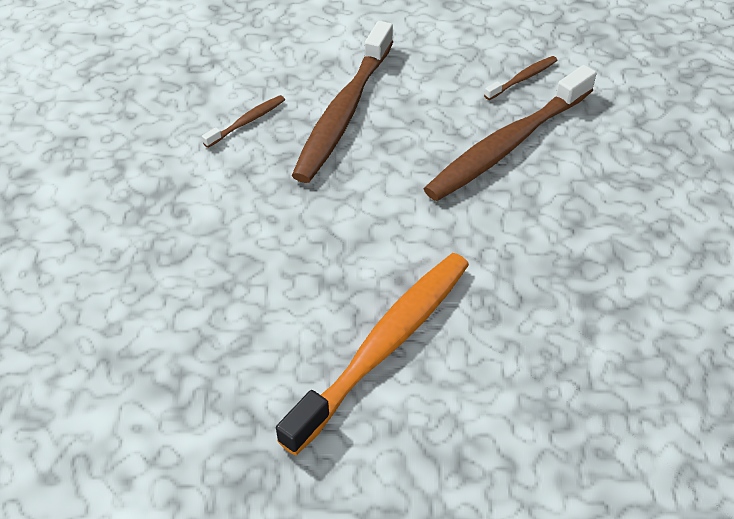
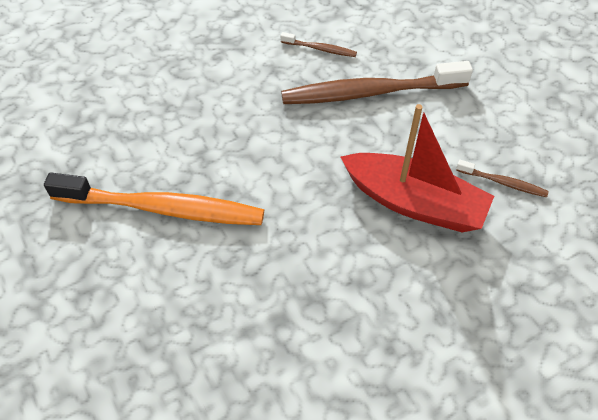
camera: 60 degrees right, 5 degrees up
(508, 145) = (414, 203): brown toothbrush -> red boat

